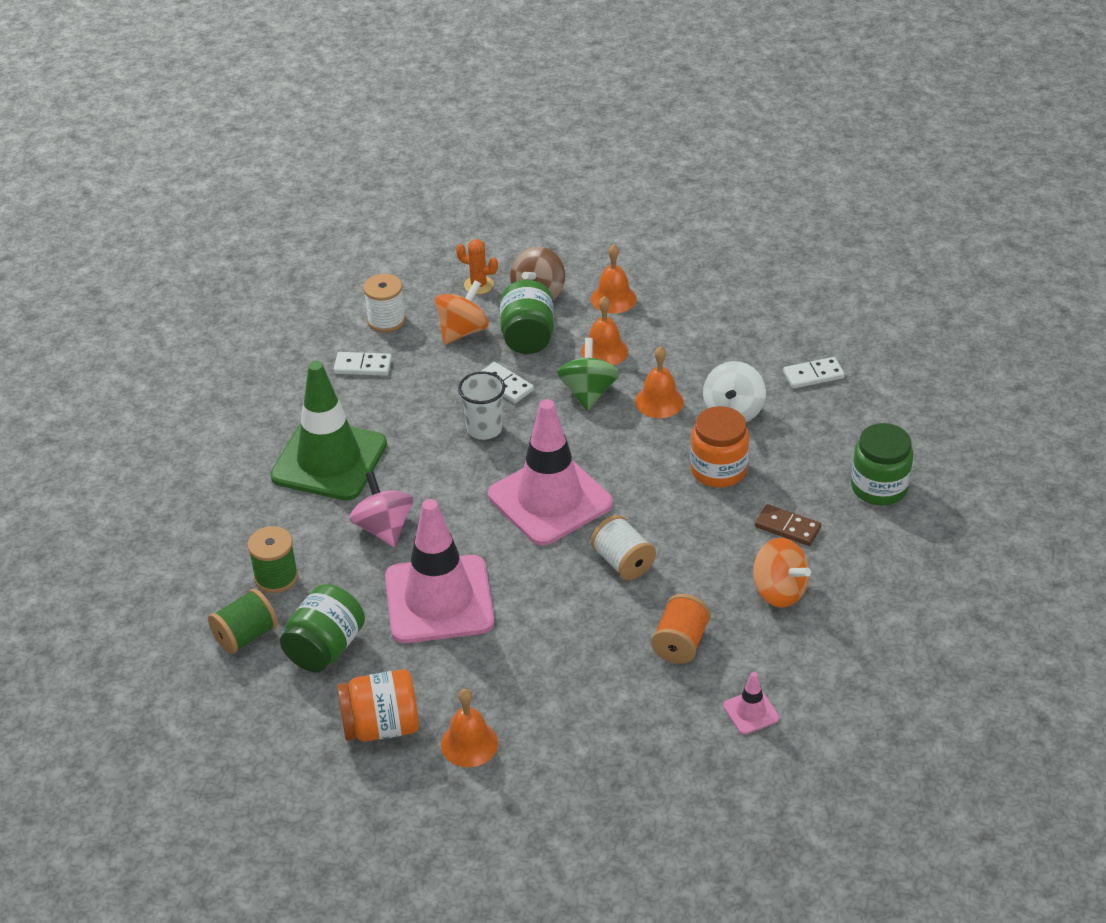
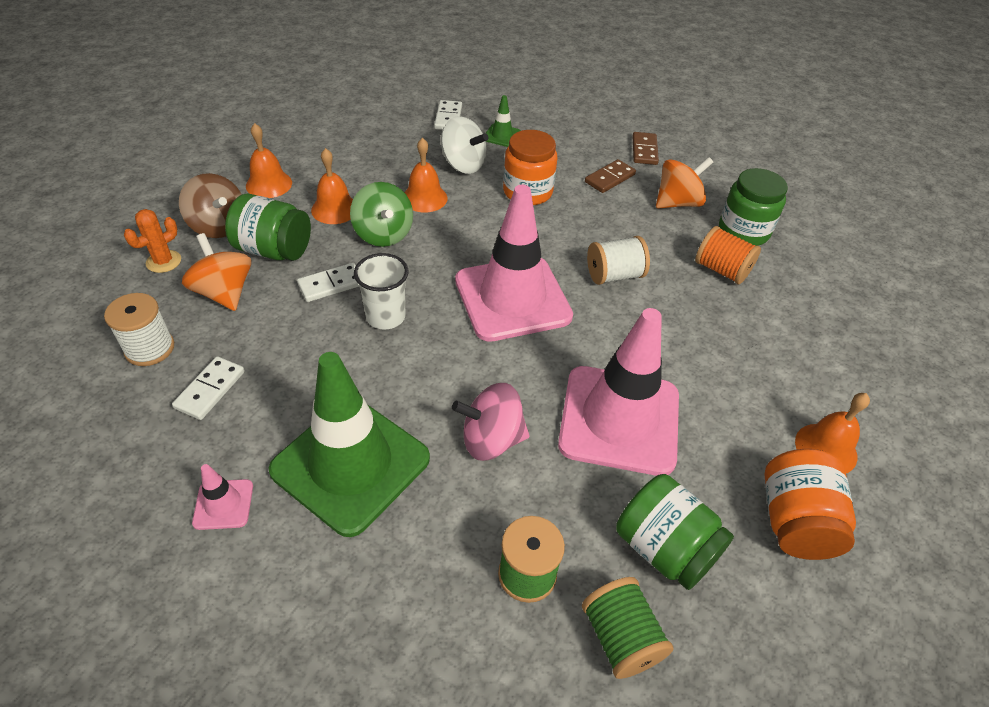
camera: 75 degrees left, 5 degrees up
(588, 393) = (383, 234): green spinning top -> green spinning top turned 135 degrees counterclockwise
(751, 712) = (805, 255): pink traffic cone -> pink traffic cone (223, 504)
(808, 424) = (502, 136): none -> green traffic cone
(866, 546) = (644, 150): none -> brown domino
(879, 487) = (586, 127): green jar -> green jar (743, 231)

